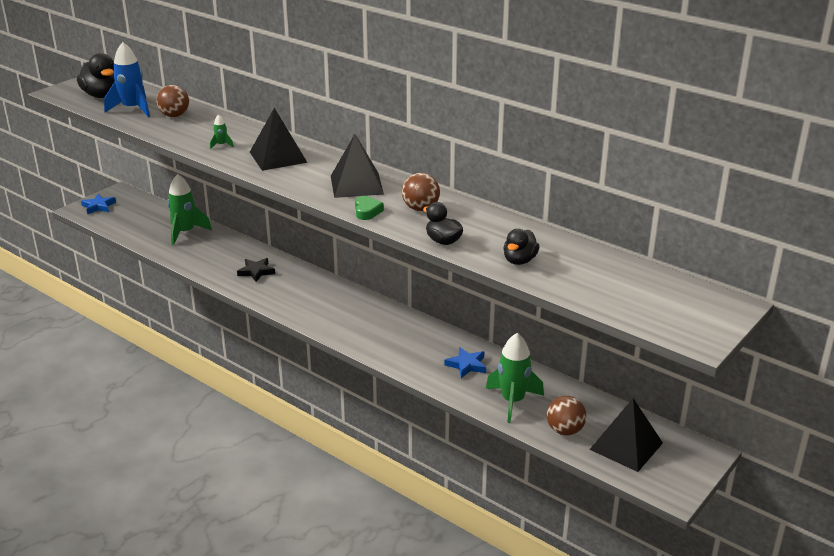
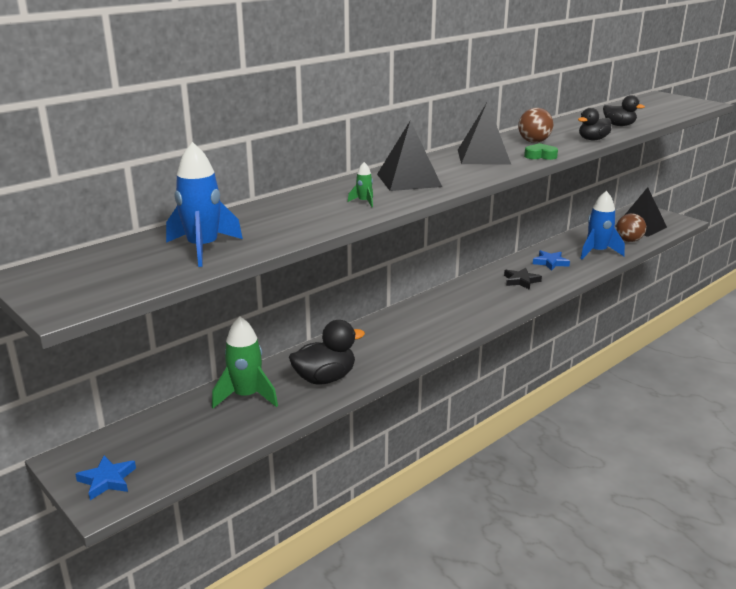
camera: 80 degrees left, 5 degrees down
(102, 95) = (123, 270): black duck -> black duck (325, 378)
(174, 116) = (250, 224): brown ball -> none
(256, 272) = (369, 348): black star -> black star (521, 281)
(513, 401) = (597, 252): green rocket -> blue rocket

